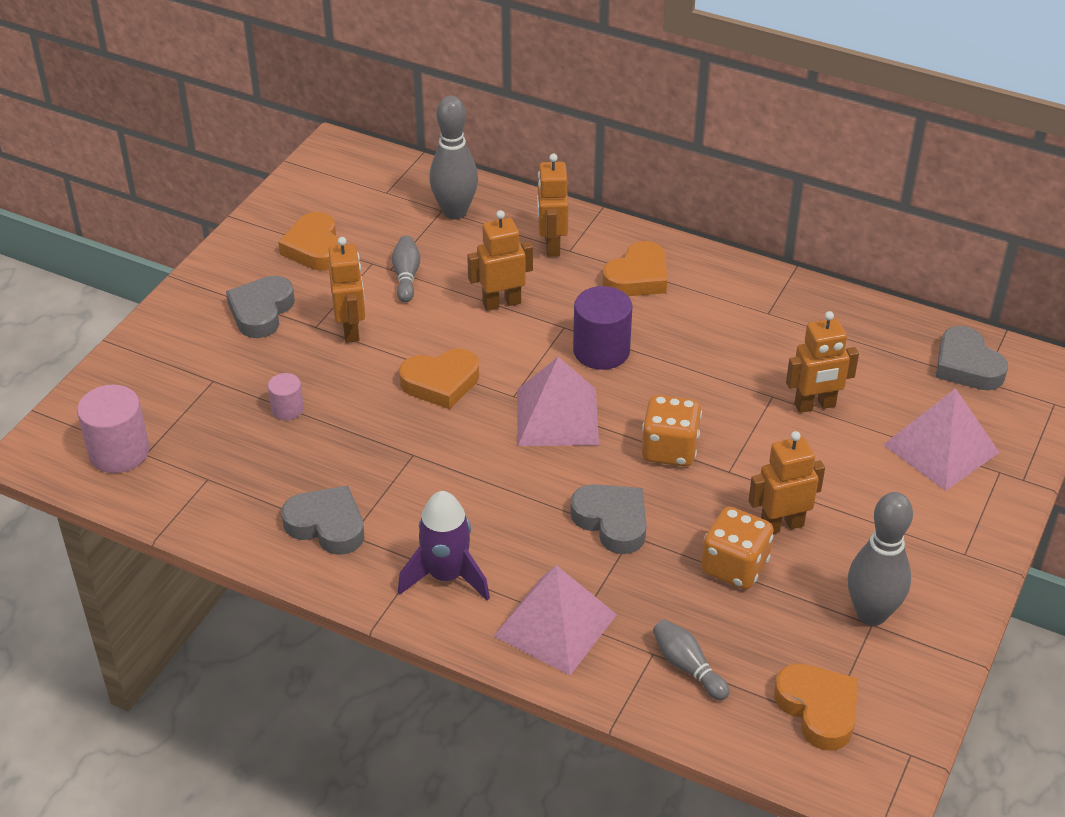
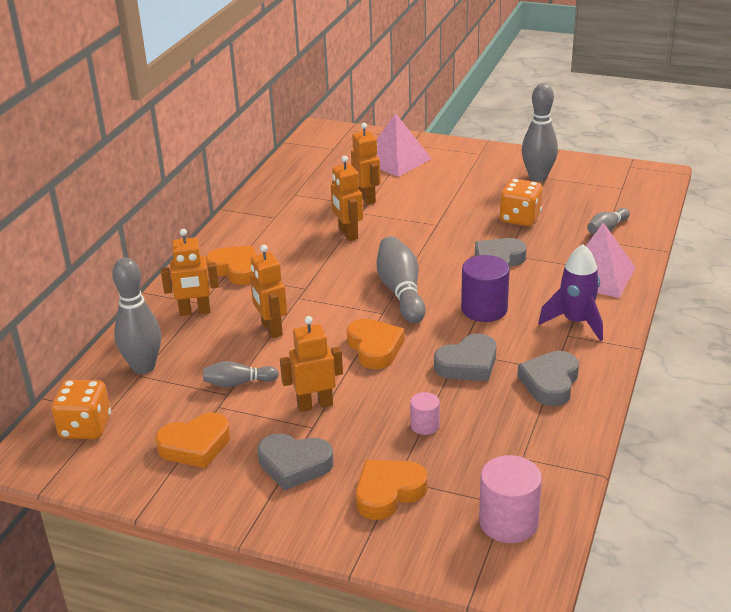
camera: 95 degrees left, 10 degrees down
(557, 416) = (401, 292): pink pyramid -> grey bowling pin
(601, 351) = (325, 279): purple cylinder -> purple cylinder (484, 309)
(669, 450) = (423, 246): orange dice -> orange dice (85, 427)
(781, 525) = (478, 205): orange robot -> orange robot (348, 234)
(818, 709) = (615, 190): orange heart -> orange heart (388, 493)
(966, 365) = (320, 153): grey heart -> grey heart (468, 364)

